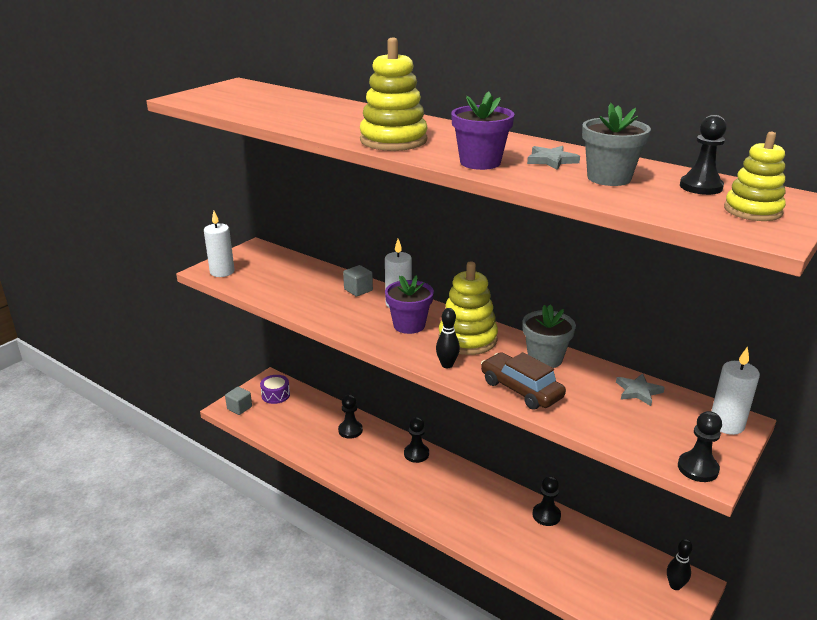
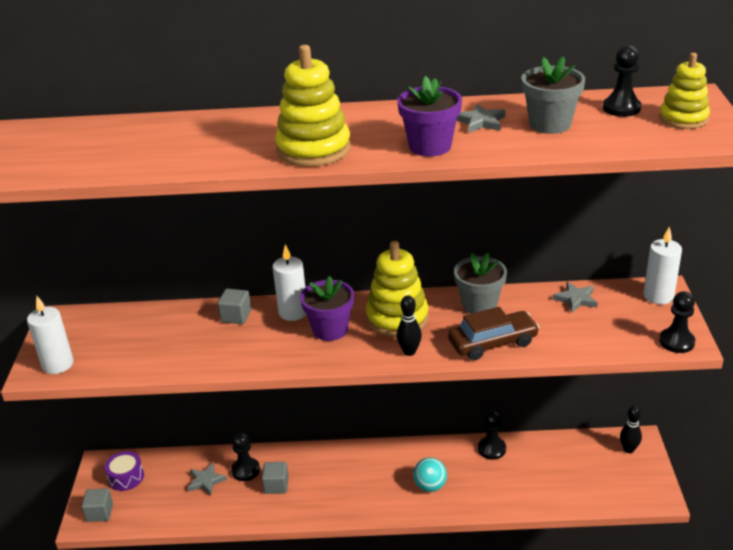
camera: 35 degrees left, 5 degrees up
(319, 423) = (206, 481): none -> grey star
(359, 451) = (276, 485): none -> grey cube
(416, 454) = (332, 457): black pawn -> none
(468, 514) = (430, 486): none -> turquoise ball
(521, 389) = (493, 343): brown car -> brown car turned 150 degrees clockwise

